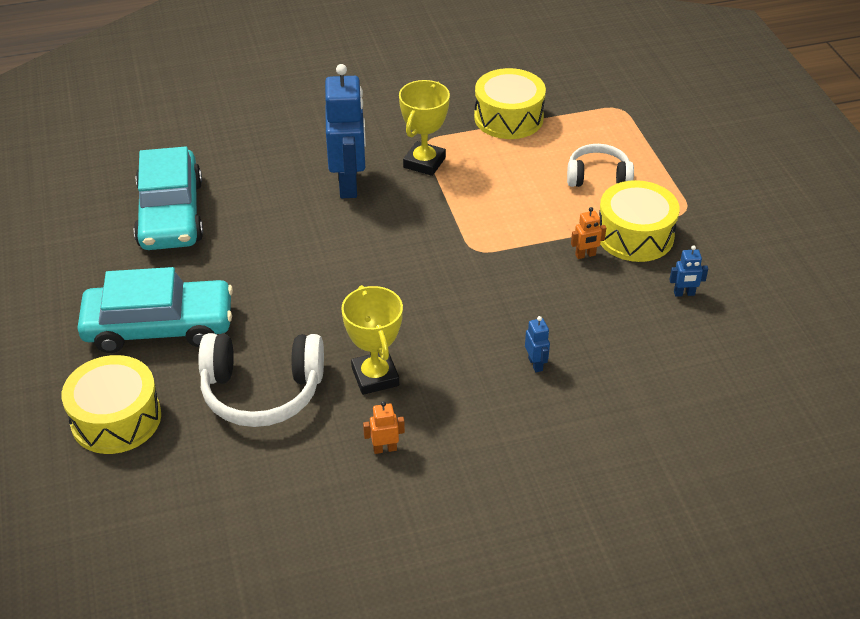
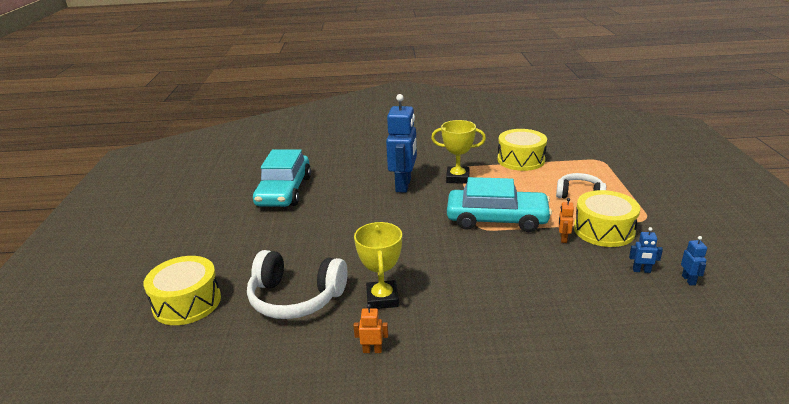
camera: 15 degrees right, 15 degrees down
(159, 326) = (245, 250): turquoise car -> turquoise car (497, 219)
(424, 162) = (457, 178): yellow trophy -> yellow trophy turned 60 degrees clockwise
(535, 364) = (510, 305): blue robot -> blue robot (688, 280)
(585, 255) = (563, 238): orange robot -> orange robot turned 105 degrees clockwise

